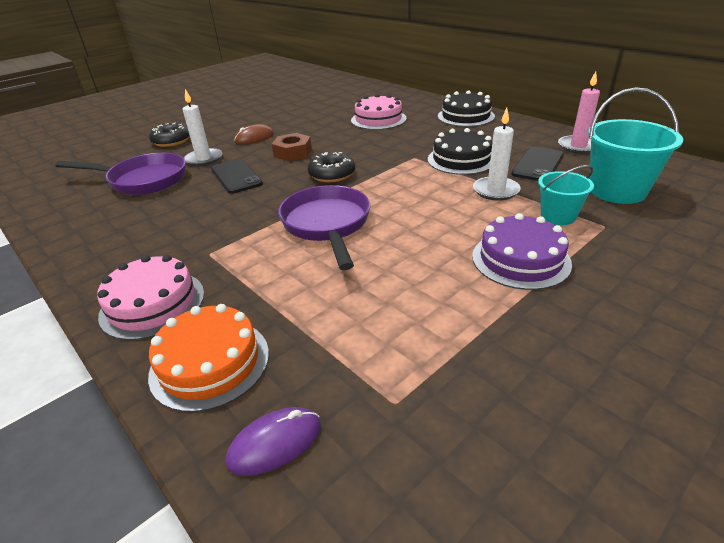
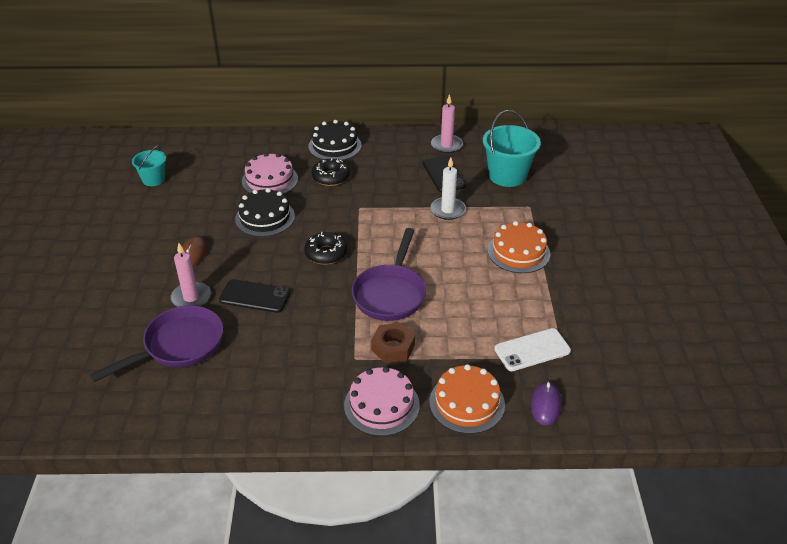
camera: 50 degrees left, 5 degrees up
(172, 141) = (113, 298): black donut -> black donut (331, 177)
(204, 159) = (191, 297): white candle -> pink candle
(293, 153) = (259, 250): brown nut -> brown nut (393, 347)
(327, 225) = (390, 293): purple pan -> purple pan turned 105 degrees counterclockwise
(370, 365) = (532, 350): none -> white phone
(461, 159) = (392, 193): black cake -> black cake (265, 217)
(520, 259) = (518, 252): purple cake -> orange cake
(558, 216) = (501, 212): turquoise bucket -> turquoise bucket (153, 179)

